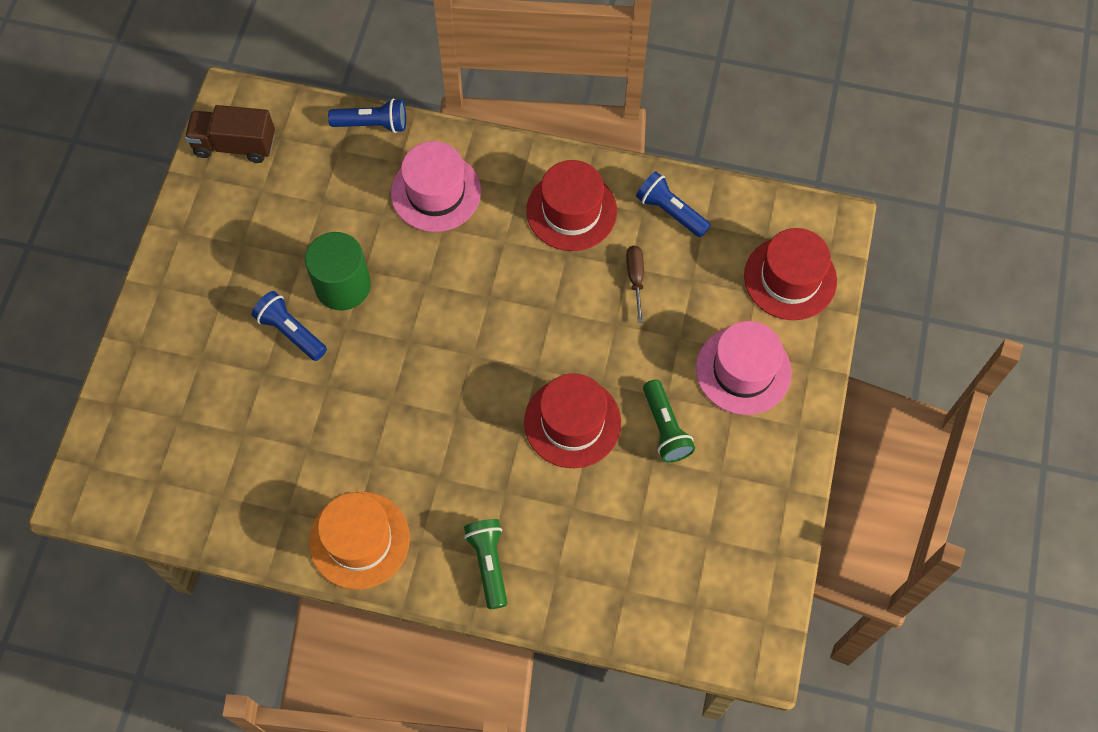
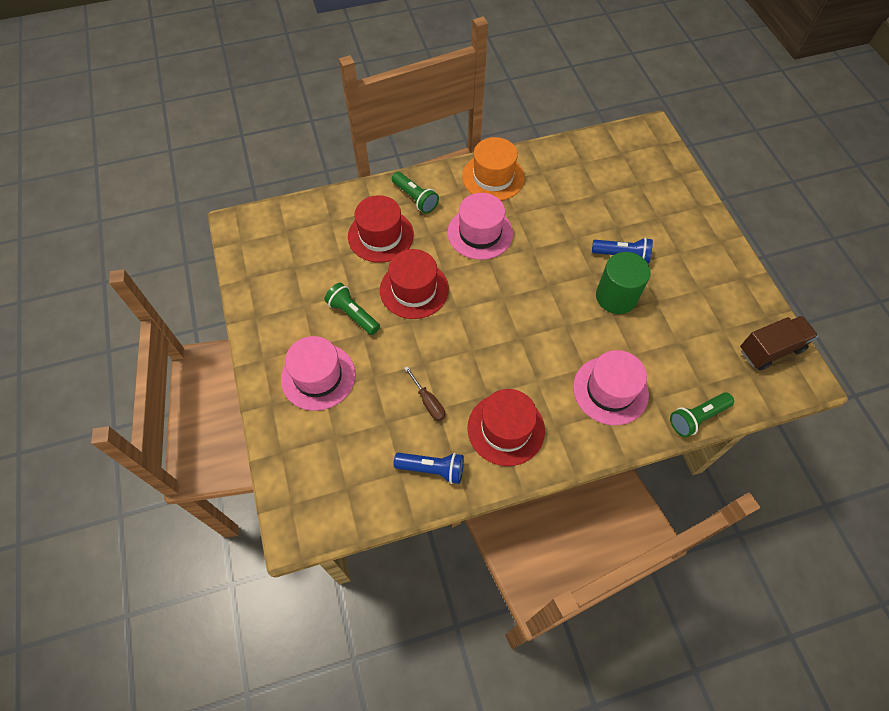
camera: 150 degrees right, 5 degrees down
(372, 124) = (697, 417): blue flashlight -> green flashlight
(439, 459) = (480, 233): none -> pink hat
(790, 278) = (313, 463): red hat -> red hat (380, 235)

